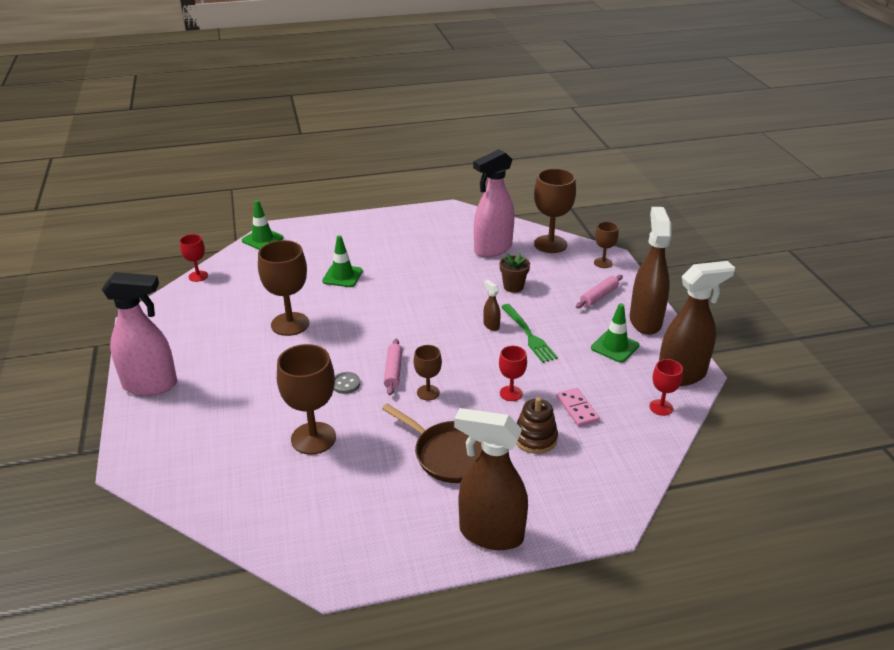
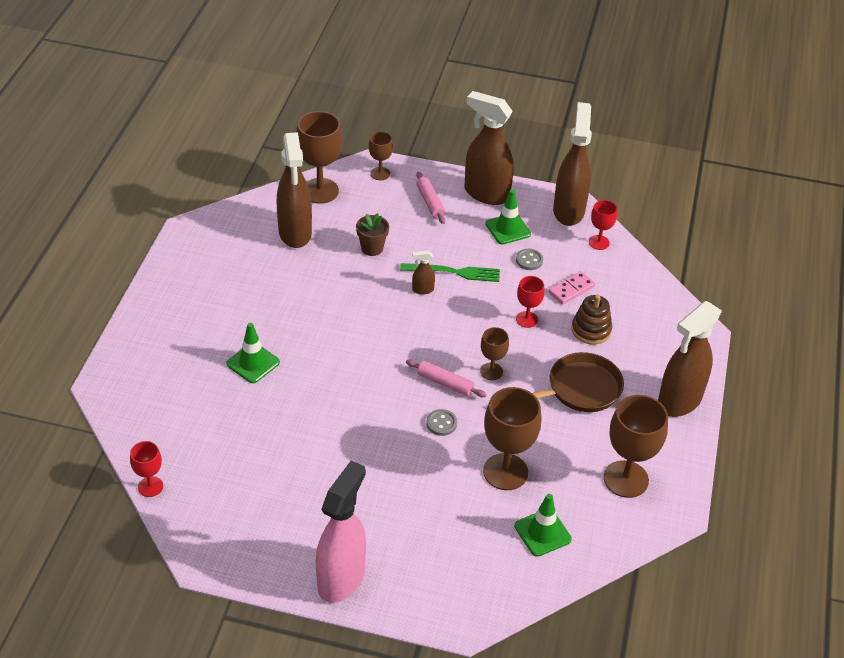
camera: 65 degrees left, 10 degrees up
(262, 239) = (114, 405): green traffic cone -> green traffic cone (542, 533)
(290, 324) = (312, 434): brown goblet -> brown goblet (626, 479)
(492, 249) = (295, 233): pink spray bottle -> brown spray bottle
(577, 409) = (571, 289): pink domino -> pink domino turned 45 degrees counterclockwise
(588, 371) = (529, 260): none -> grey button

